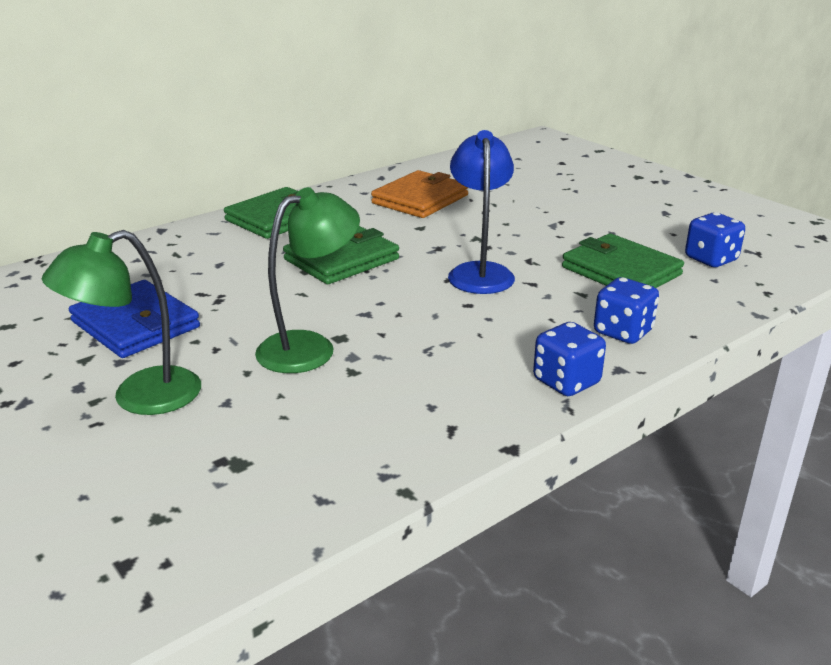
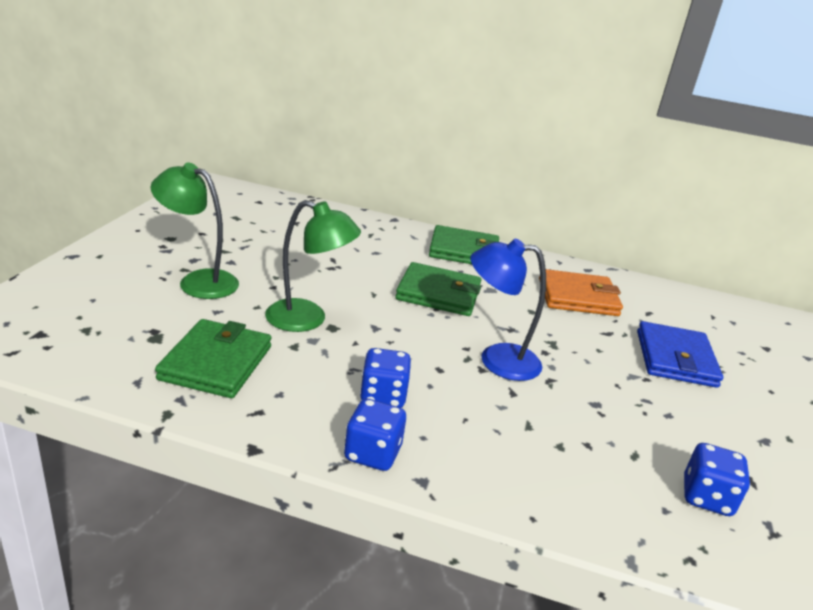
camera: 50 degrees right, 0 degrees up
(135, 324) = (274, 252): blue wallet -> blue wallet (675, 358)
(479, 272) = (497, 360): blue lamp -> blue lamp turned 135 degrees counterclockwise
(621, 271) = (599, 439): green wallet -> green wallet (216, 363)
(623, 332) = (488, 467): blue dice -> blue dice (383, 396)

